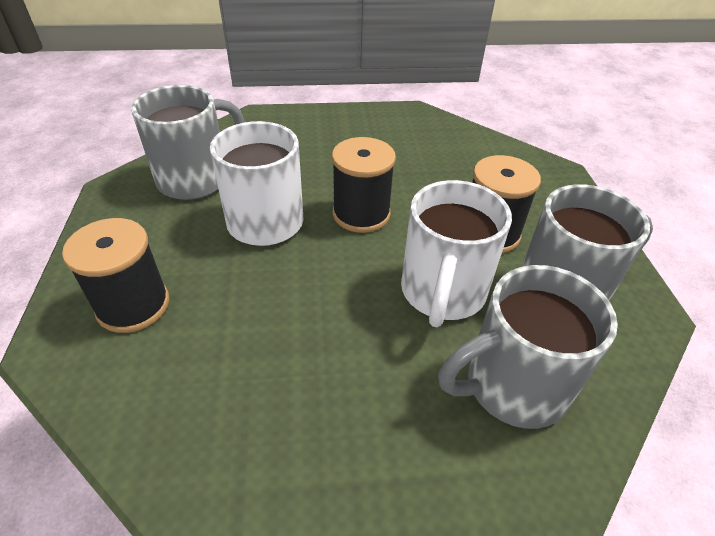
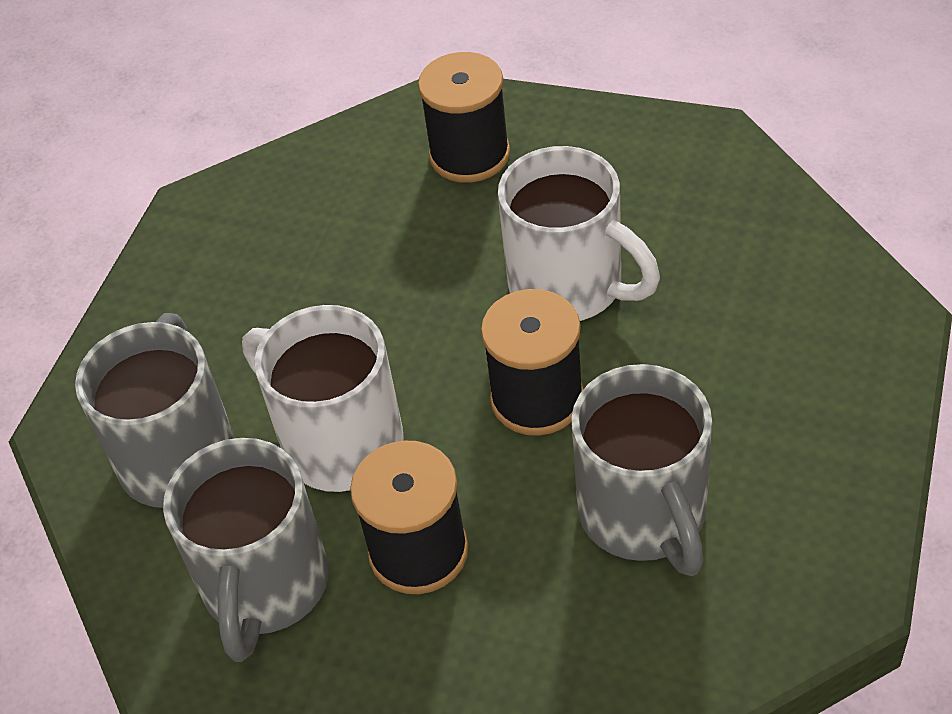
camera: 120 degrees right, 5 degrees up
(196, 179) = (702, 220): grey mug -> grey mug (644, 515)

